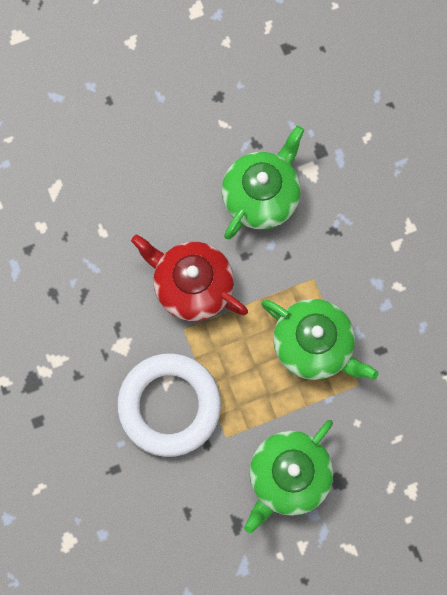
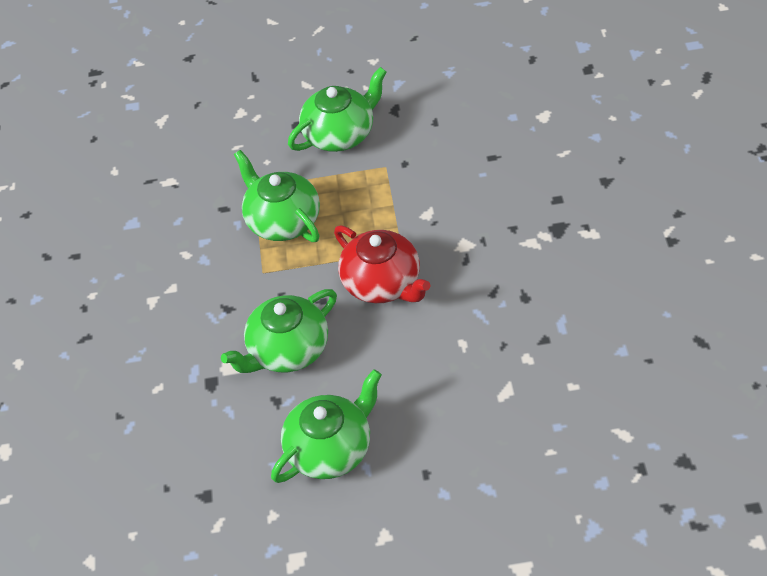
camera: 160 degrees left, 25 degrees down
(169, 405) = (431, 194): white ring -> none
(194, 108) = (331, 449): none -> green teapot

